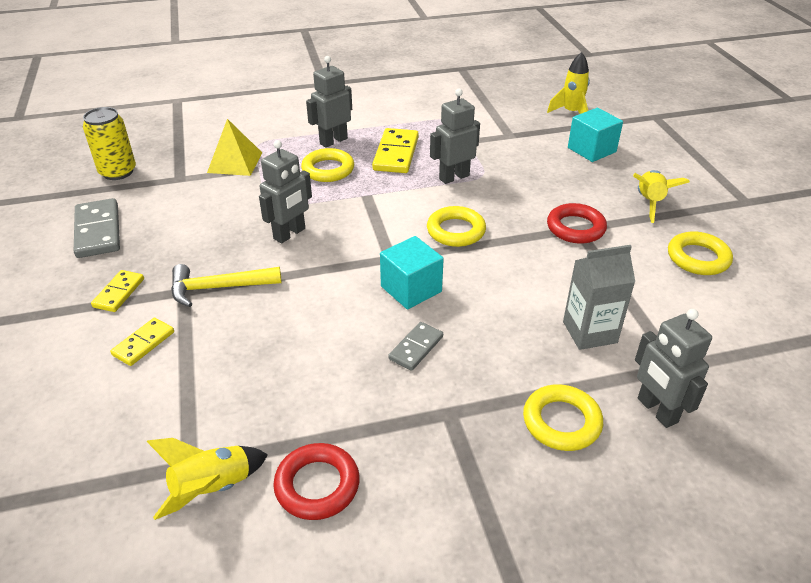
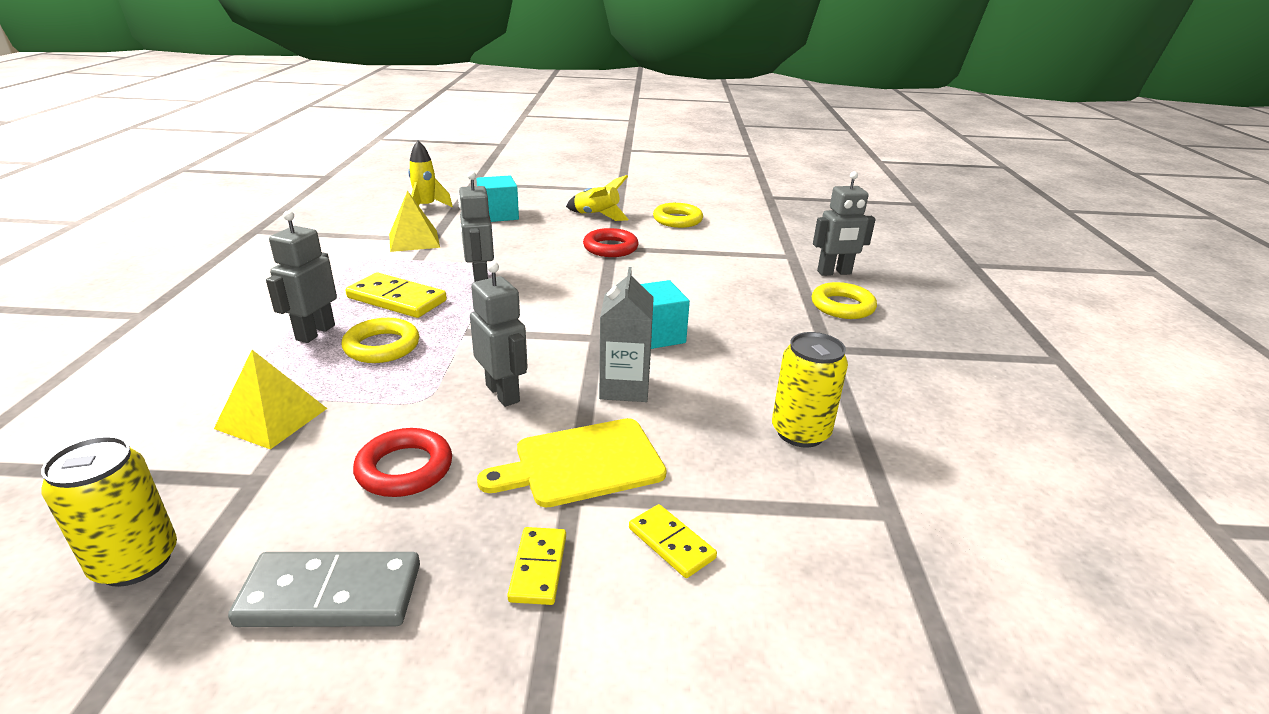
camera: 75 degrees left, 10 degrees down
(119, 293) = (538, 568): yellow domino -> yellow domino turned 60 degrees clockwise
(212, 489) = (923, 497): yellow rocket -> none
(218, 288) = (583, 463): yellow hammer -> yellow cutting board
(287, 400) = (800, 432): none -> yellow can
(317, 485) = (913, 429): red ring -> red ring (404, 469)
(333, 141) = (315, 332): grey robot -> grey robot turned 45 degrees clockwise
(416, 348) = (742, 348): grey domino -> none
(456, 231) = (575, 296): yellow ring -> none
(499, 129) = (414, 240): none -> yellow pyramid
(589, 332) = (746, 274): grey carton -> grey carton (624, 387)

